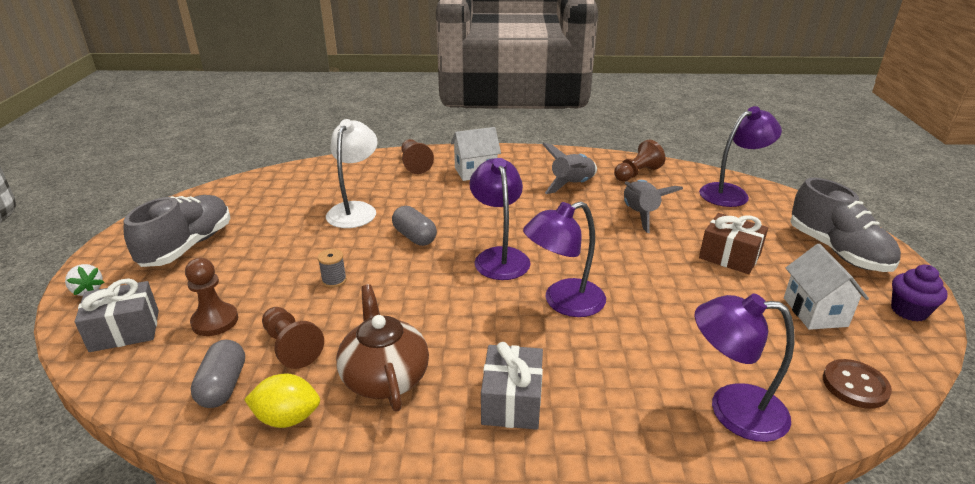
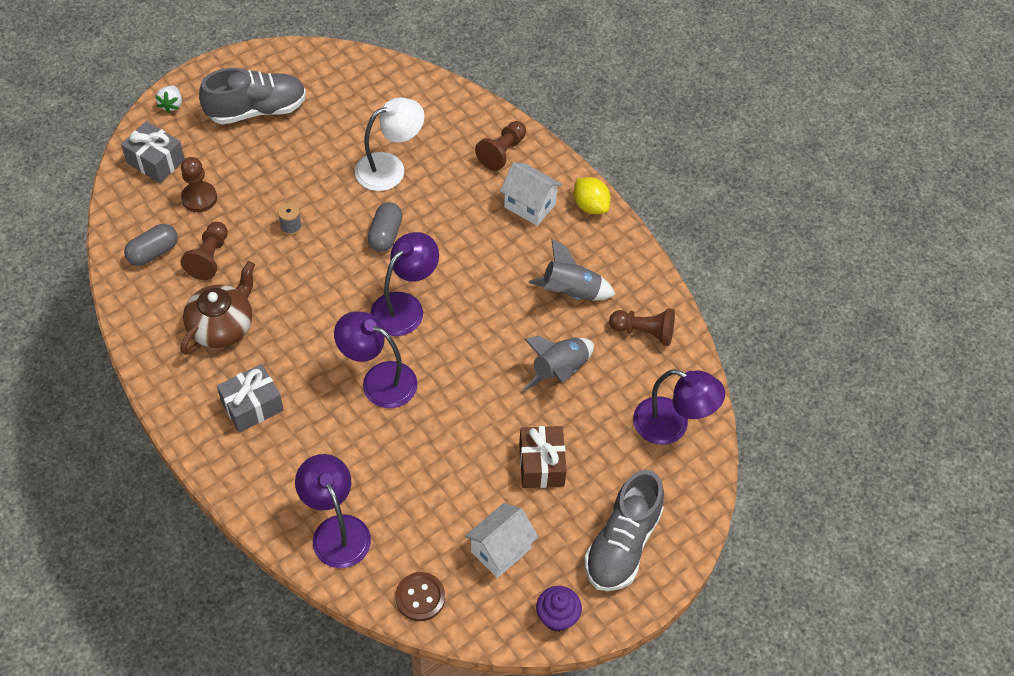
camera: 50 degrees right, 25 degrees up
(287, 418) = (155, 303): yellow lemon -> yellow lemon (590, 206)

